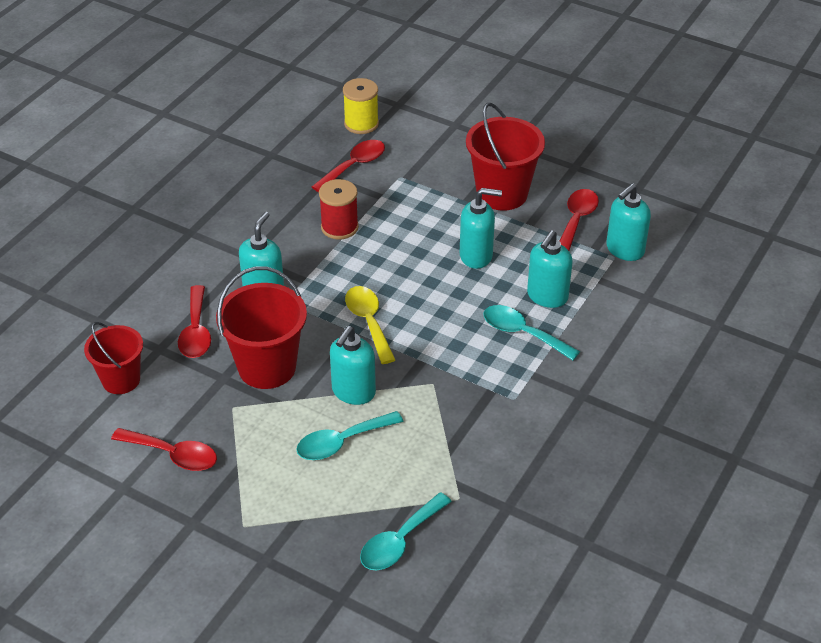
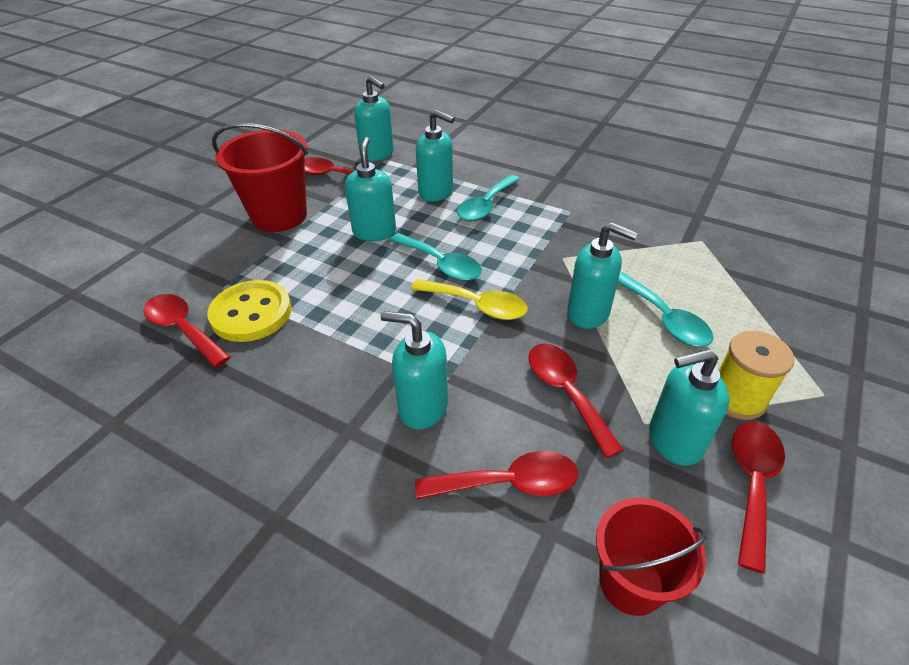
camera: 90 degrees left, 0 degrees up
(214, 420) = (674, 441): none -> turquoise soap dispenser
(267, 367) = (566, 392): red bucket -> red spoon
(339, 227) = (304, 337): red spool -> none
(361, 124) = (93, 326): yellow spool -> yellow spool (737, 398)
(368, 322) = (477, 305): yellow spoon -> yellow spoon turned 135 degrees counterclockwise
(369, 196) = (251, 313): none -> yellow button
(400, 541) = (771, 274): turquoise spoon -> turquoise spoon (441, 264)

